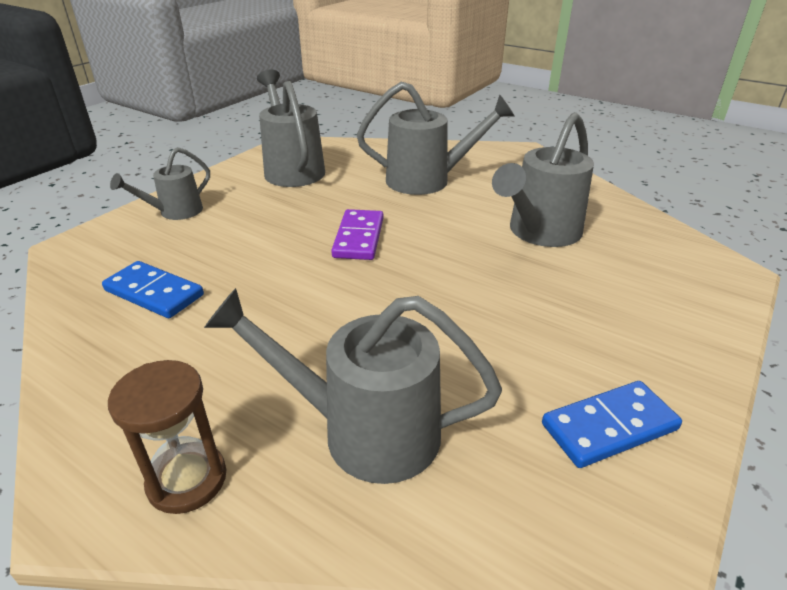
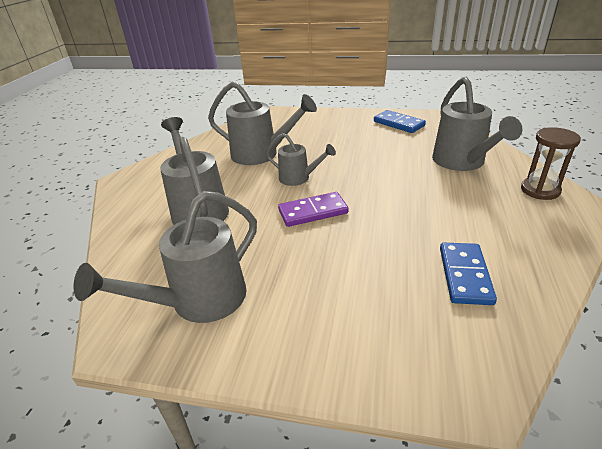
camera: 110 degrees left, 0 degrees up
(174, 212) = (350, 346): grey watering can -> grey watering can (299, 178)

